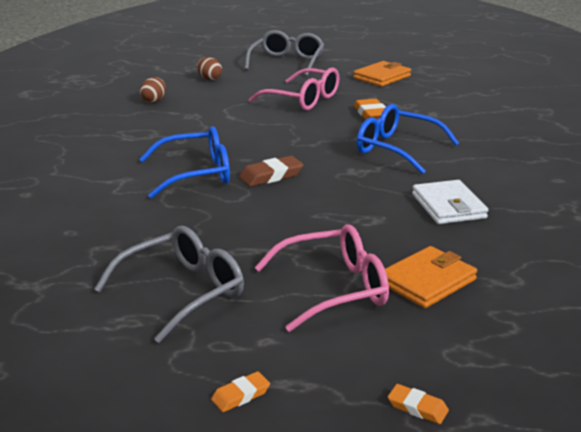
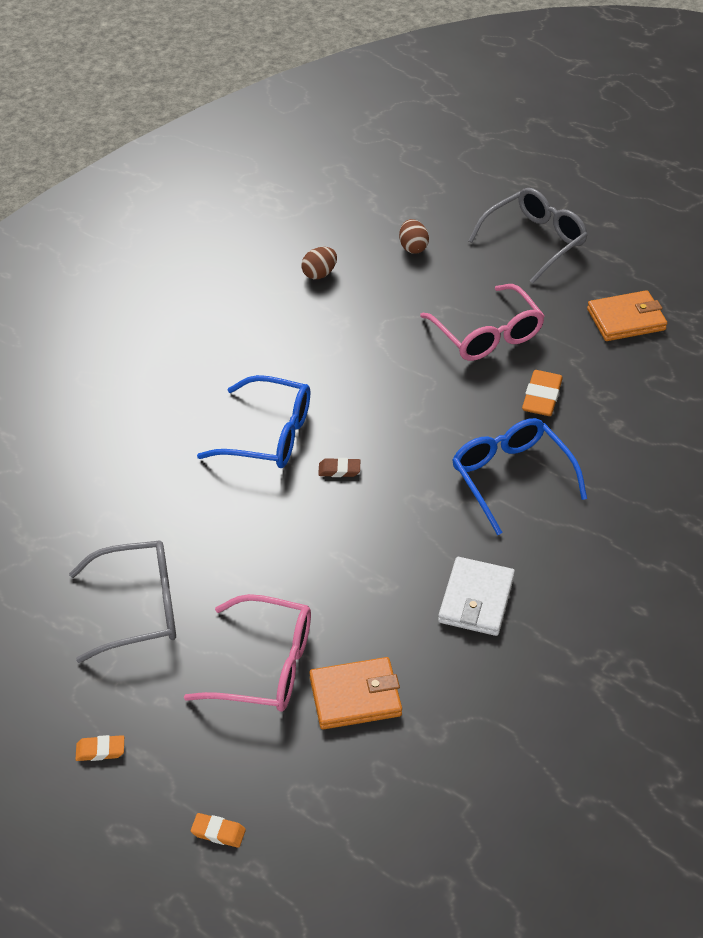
camera: 30 degrees right, 20 degrees up
(271, 176) = (339, 470): brown eraser -> brown eraser, size x0.60
(417, 407) = (218, 832): orange eraser -> orange eraser turned 45 degrees counterclockwise

